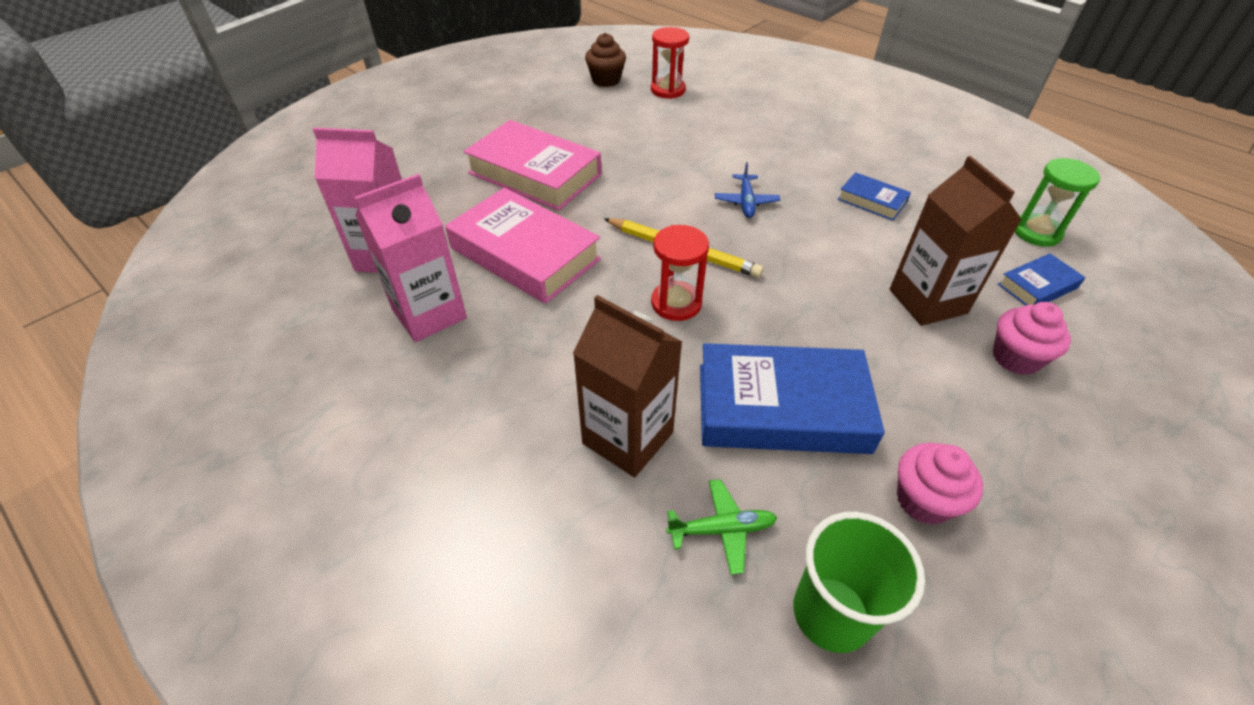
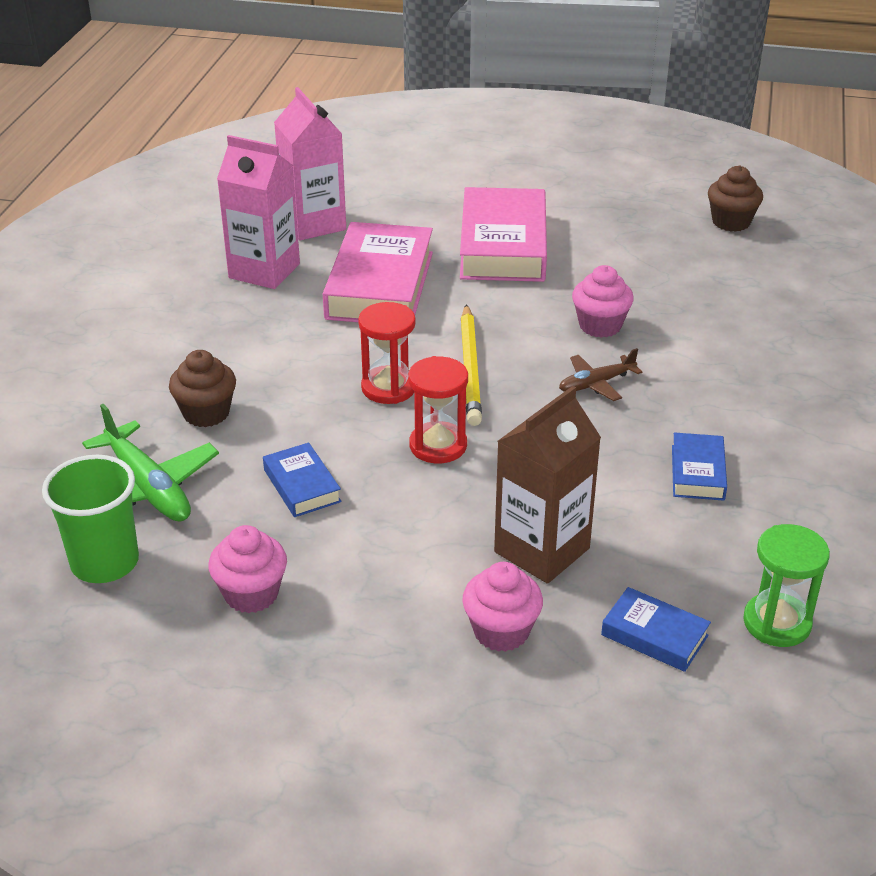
camera: 60 degrees right, 10 degrees down
(627, 438) = (206, 413): brown carton -> brown cupcake
(668, 90) = (764, 267): red hourglass -> red hourglass (438, 445)
(678, 173) = (600, 325): none -> pink cupcake
(721, 529) = (148, 487): green plane -> green plane, size x1.70
(746, 201) = (596, 383): blue plane -> brown plane
(782, 407) = (302, 486): blue book -> blue book, size x0.49

